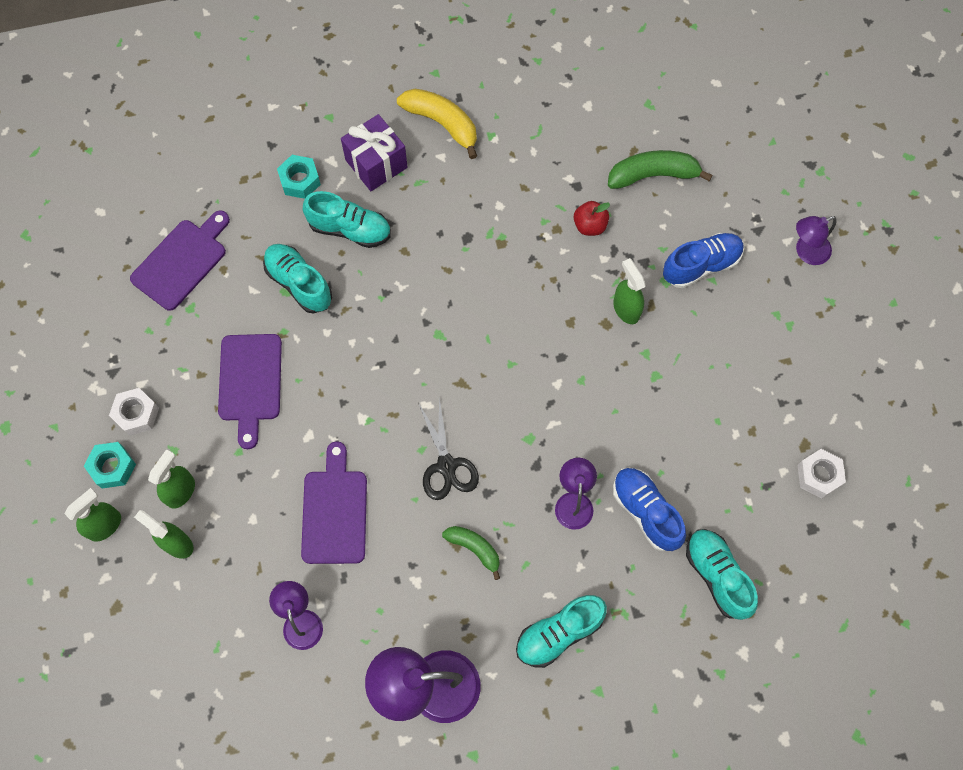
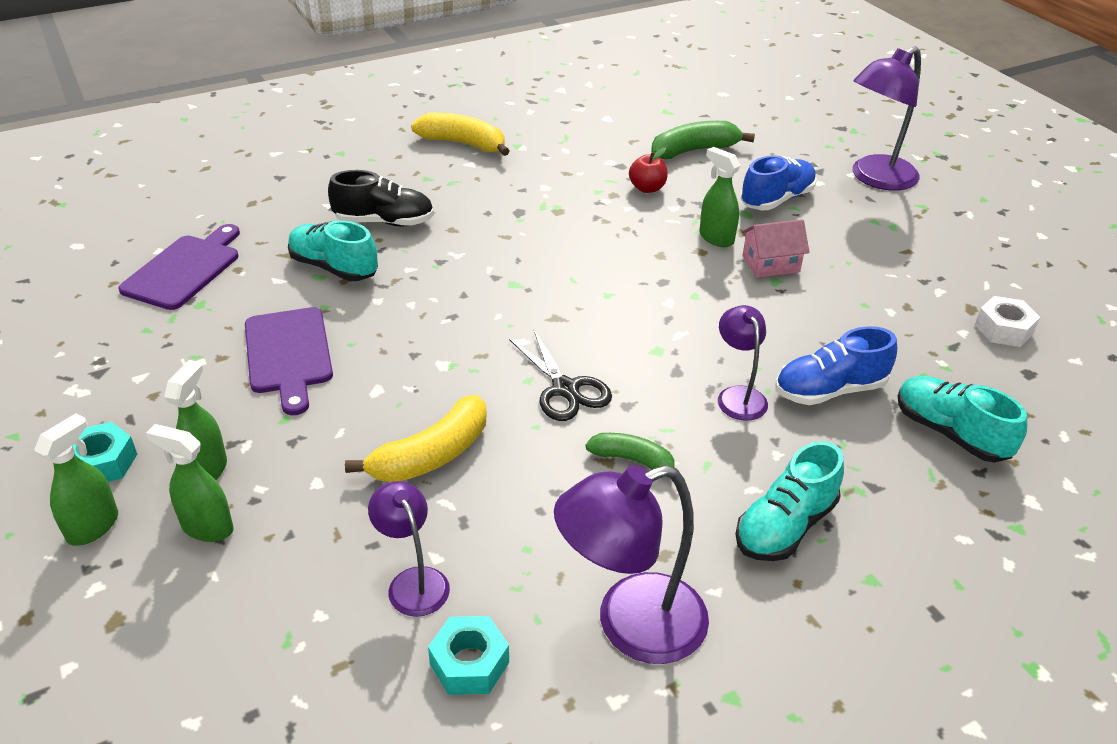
camera: 15 degrees left, 30 degrees down
(136, 414) = (135, 405): white nut -> none
(300, 180) = (317, 196): turquoise nut -> turquoise nut (469, 663)
(334, 511) = (431, 455): purple cutting board -> yellow banana
(350, 229) = (384, 222): turquoise shoe -> black shoe
(376, 164) = (401, 176): purple gift -> none
(646, 512) = (829, 390): blue shoe -> blue shoe turned 60 degrees counterclockwise
(660, 353) = (770, 264): none -> pink house
(806, 252) = (875, 178): purple lamp -> purple lamp, size x1.75

